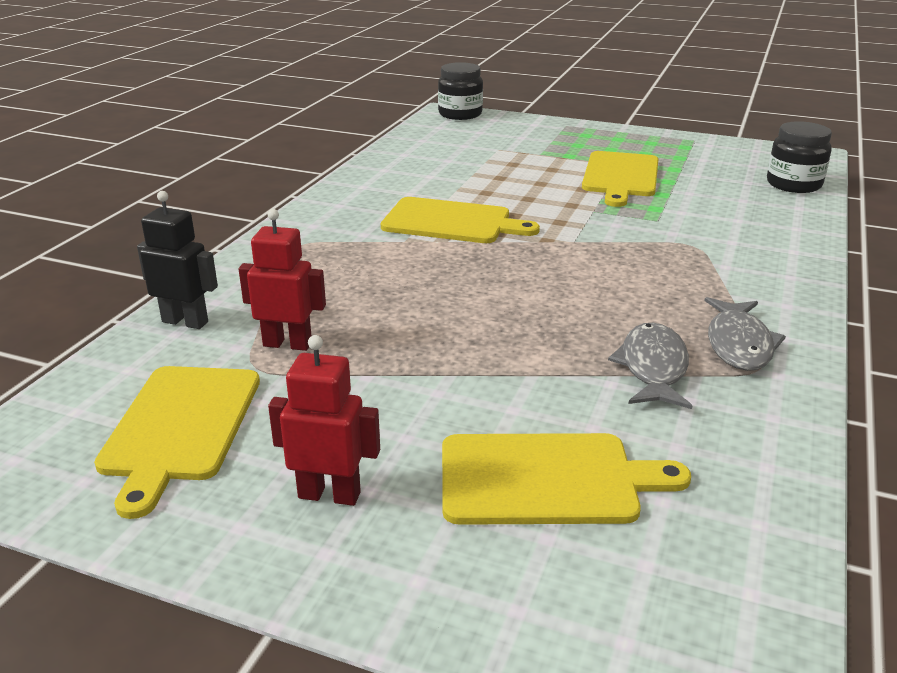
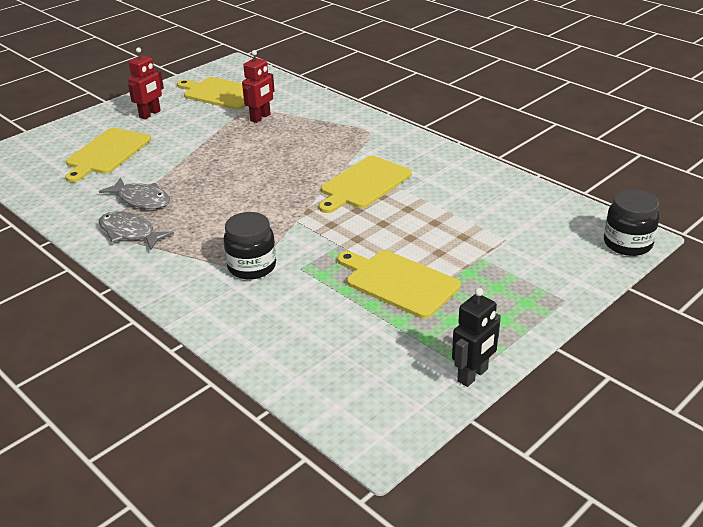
camera: 115 degrees right, 5 degrees up
(185, 322) = (304, 98): black robot -> black robot (473, 375)
(793, 184) = (310, 379): black jar -> black jar (252, 267)

